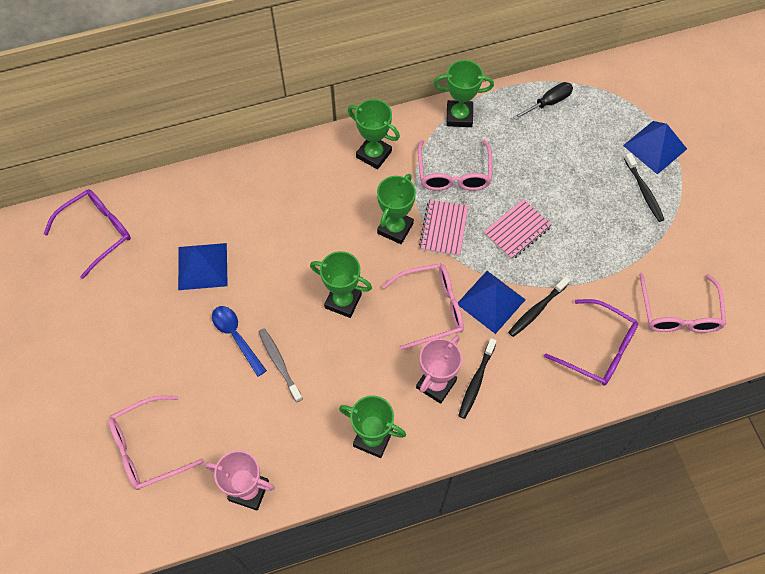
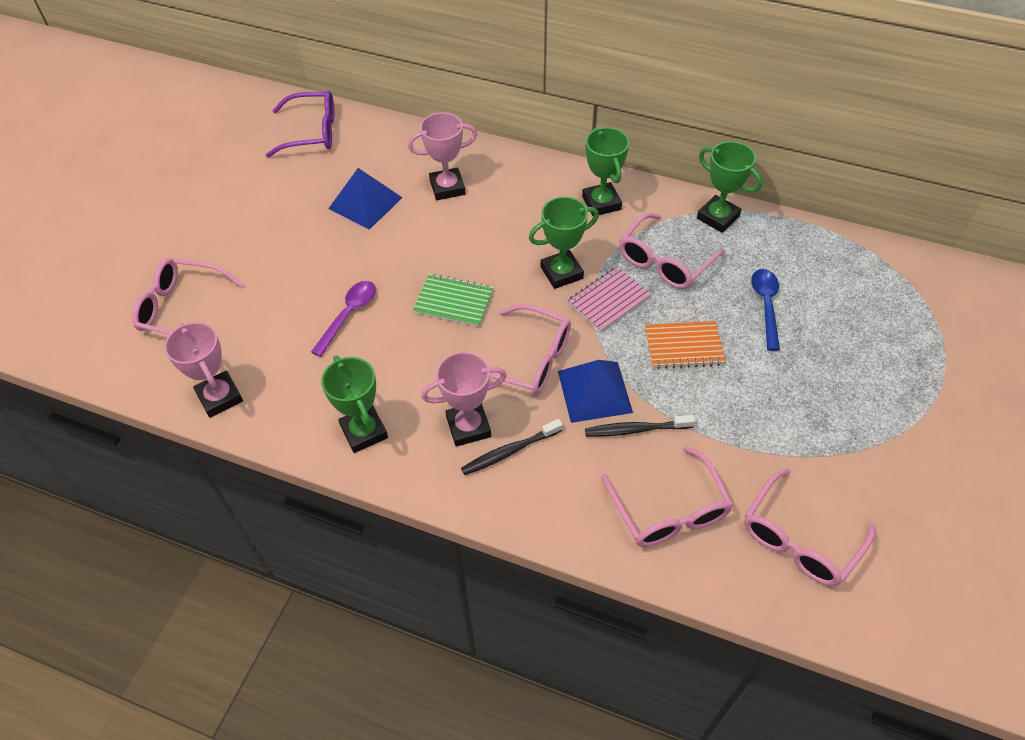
camera: 40 degrees right, 10 degrees down
(236, 337) = (336, 272): blue spoon -> blue spoon (765, 306)
(253, 212) = (447, 187): none -> pink trophy
(279, 363) = (348, 315): grey toothbrush -> purple spoon
(343, 301) = (454, 302): green trophy -> green notebook
(517, 230) = (683, 347): pink notebook -> orange notebook
(548, 103) = (827, 256): black screwdriver -> none
(598, 349) = (669, 510): purple glasses -> pink glasses
(644, 191) = (866, 396): black toothbrush -> none
(655, 147) = (920, 362): blue pyramid -> none

